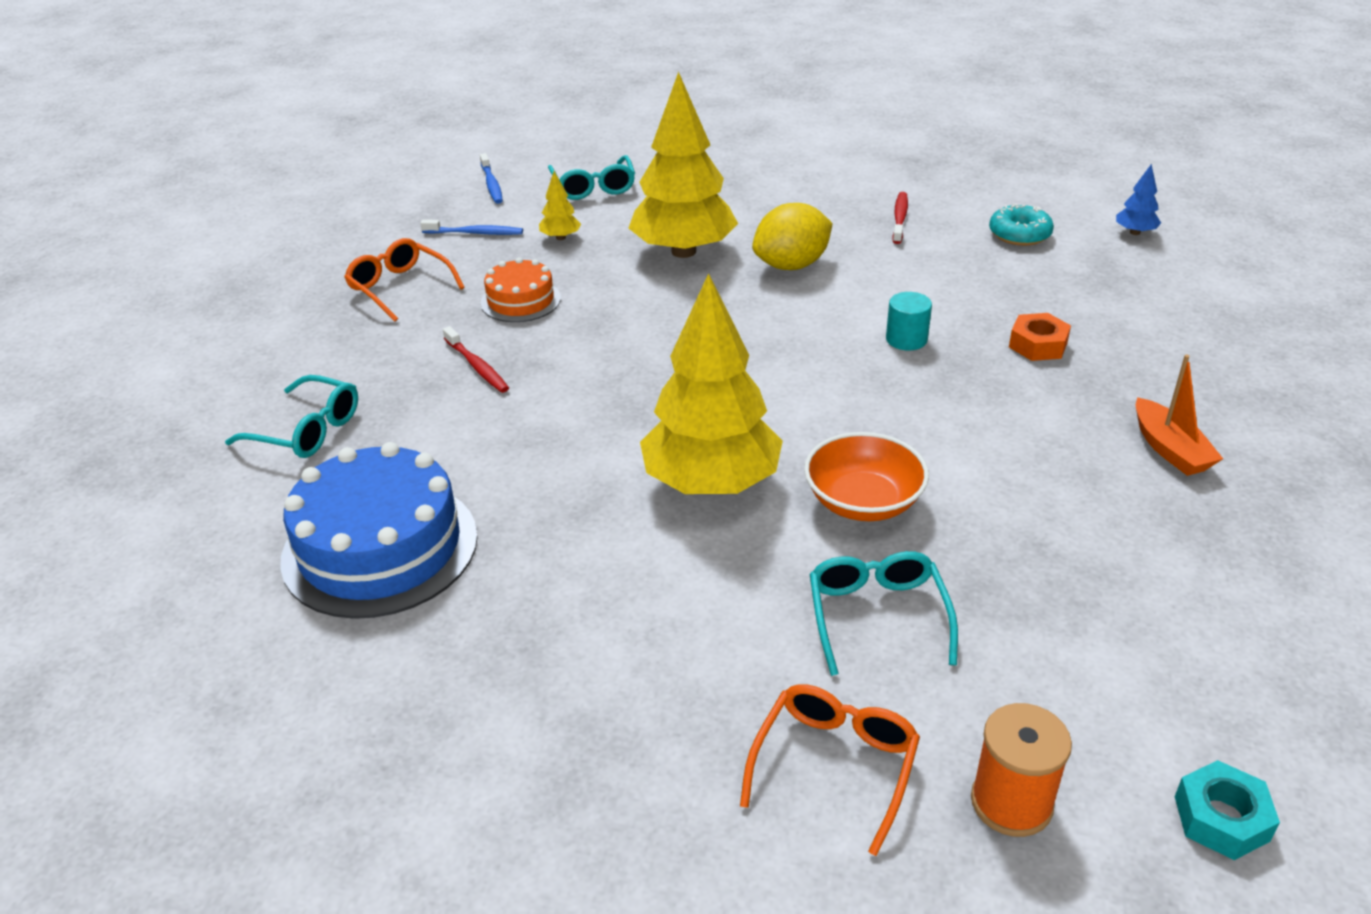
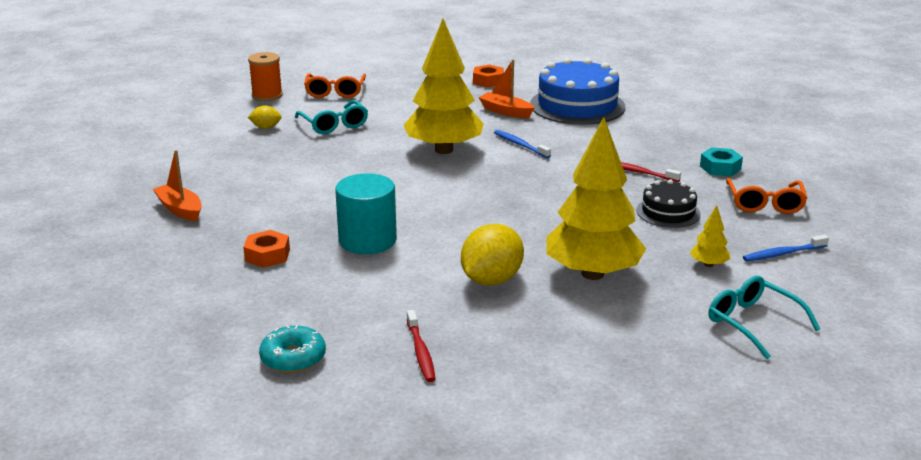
camera: 155 degrees right, 10 degrees down
(307, 430) = (682, 131): turquoise glasses -> none
(400, 287) = (765, 204): orange glasses -> orange glasses turned 75 degrees clockwise
(457, 702) = (488, 81): none -> orange nut
(491, 184) = (851, 304): blue toothbrush -> blue toothbrush (520, 145)
(520, 300) = (668, 212): orange cake -> black cake
(523, 566) = (505, 111): none -> orange boat
(863, 501) = (358, 157): orange bowl -> none
(906, 339) = (367, 240): turquoise cylinder -> turquoise cylinder, size x1.80
(1023, 646) = (266, 127): none -> yellow lemon
(1134, 232) = (171, 387): blue tree -> none
(1221, 818) = (188, 104): turquoise nut -> turquoise nut (720, 168)

